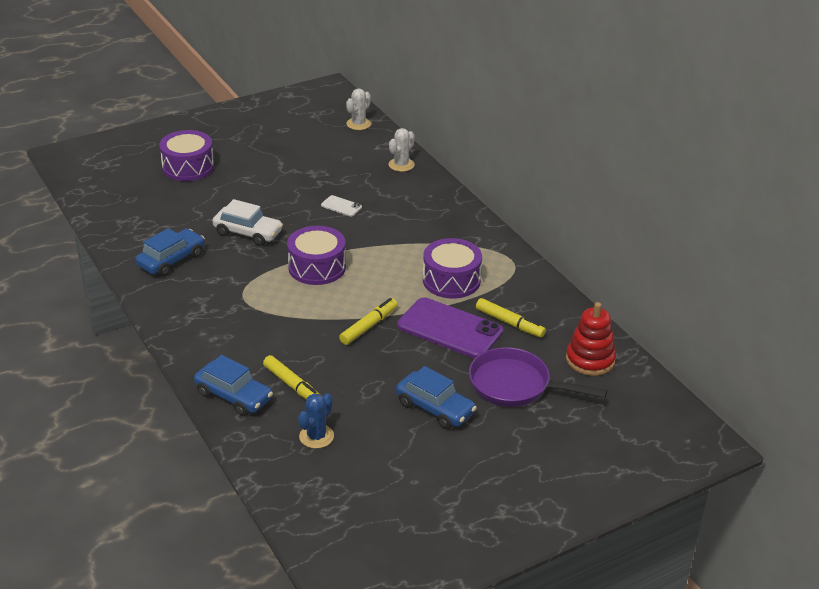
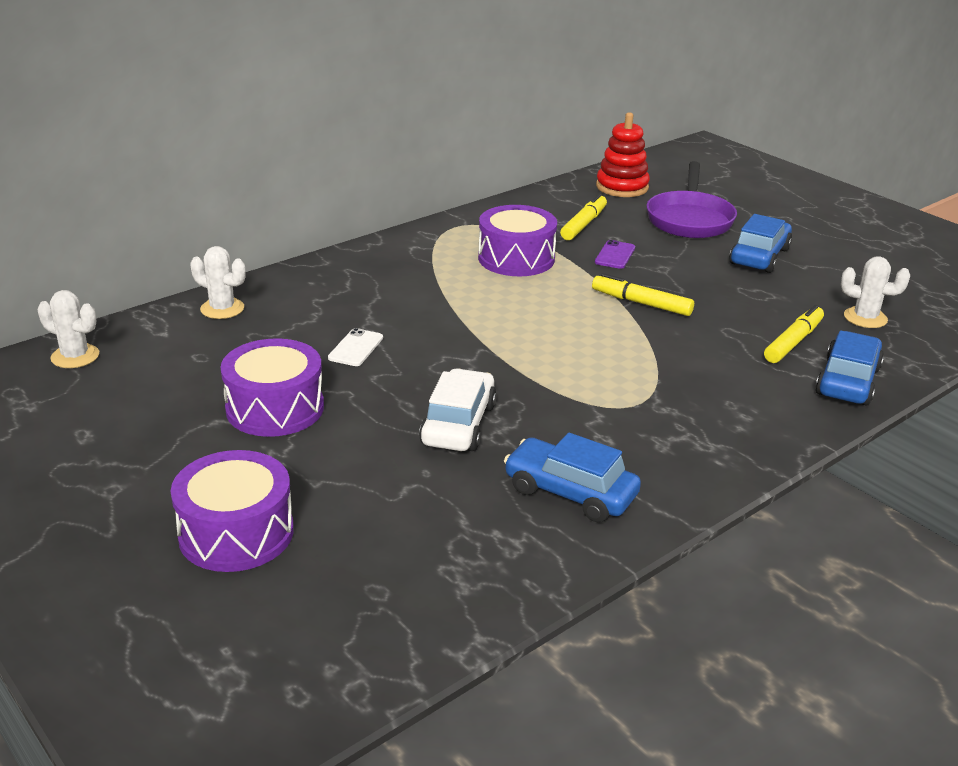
camera: 100 degrees left, 5 degrees down
(316, 436) = (865, 318): blue cactus -> white cactus
(317, 267) = (529, 352): purple drum -> purple drum (275, 408)
(450, 329) = (615, 255): purple phone -> purple phone, size x0.44

